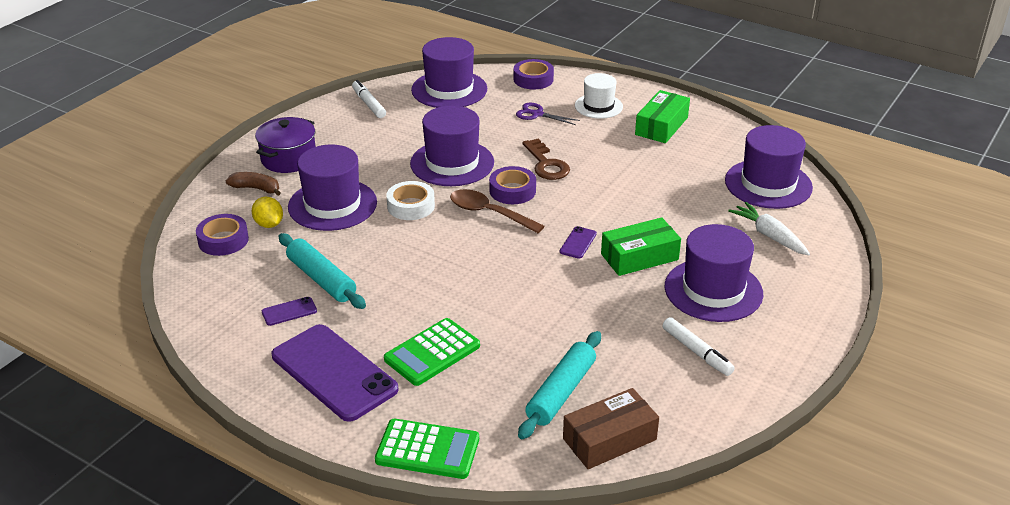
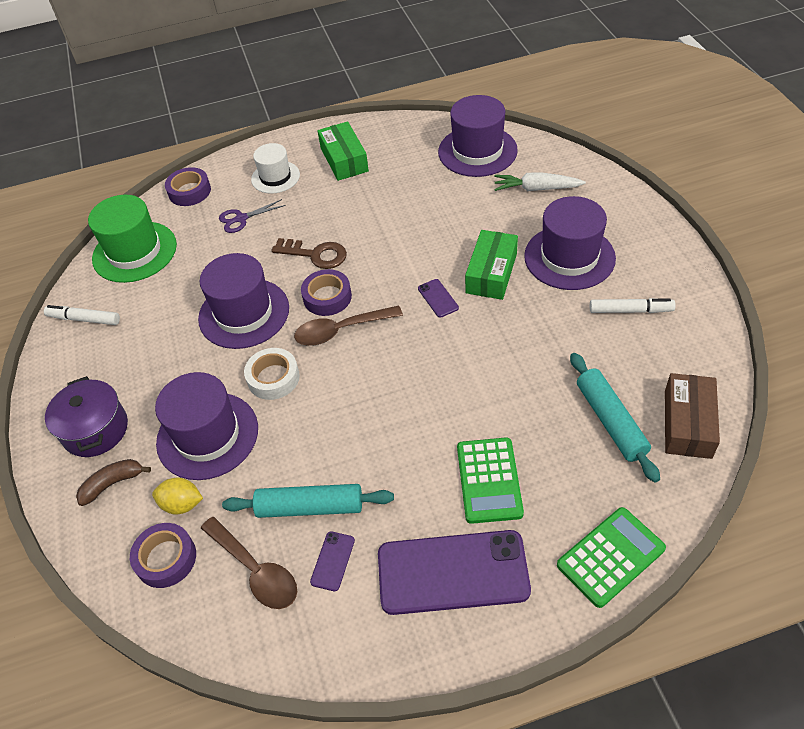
camera: 45 degrees left, 15 degrees up
(250, 282) = (256, 570): none -> brown spoon
(449, 89) = (134, 252): purple hat -> green hat

